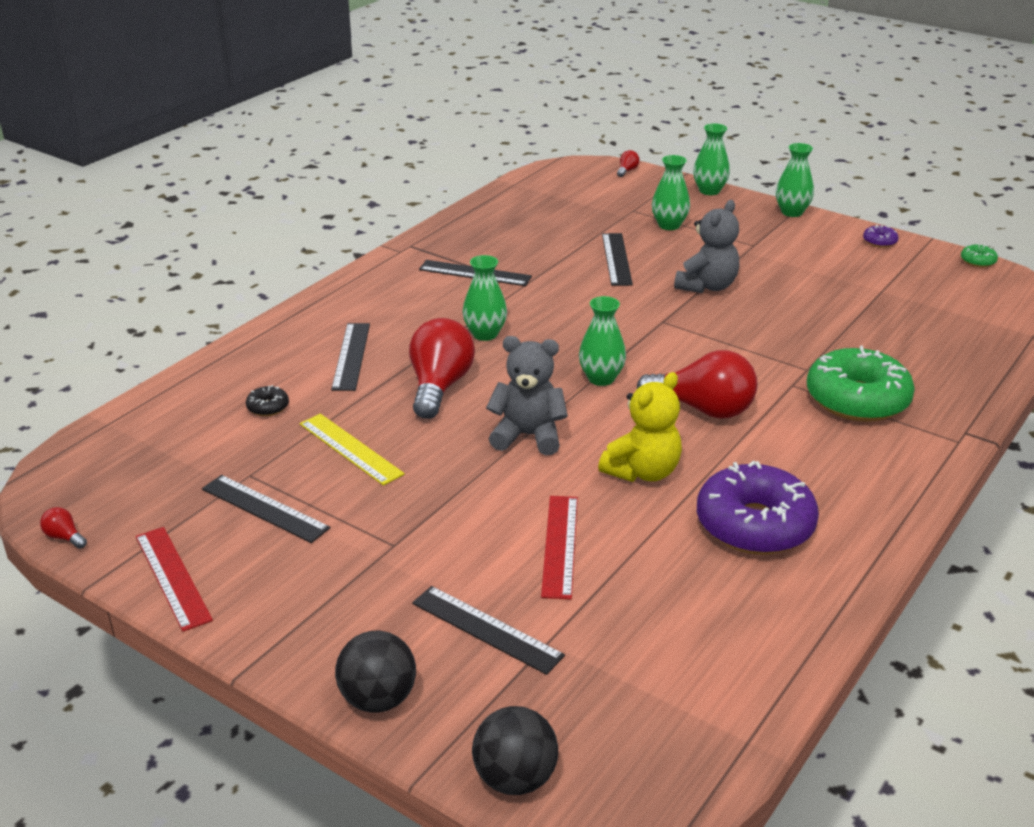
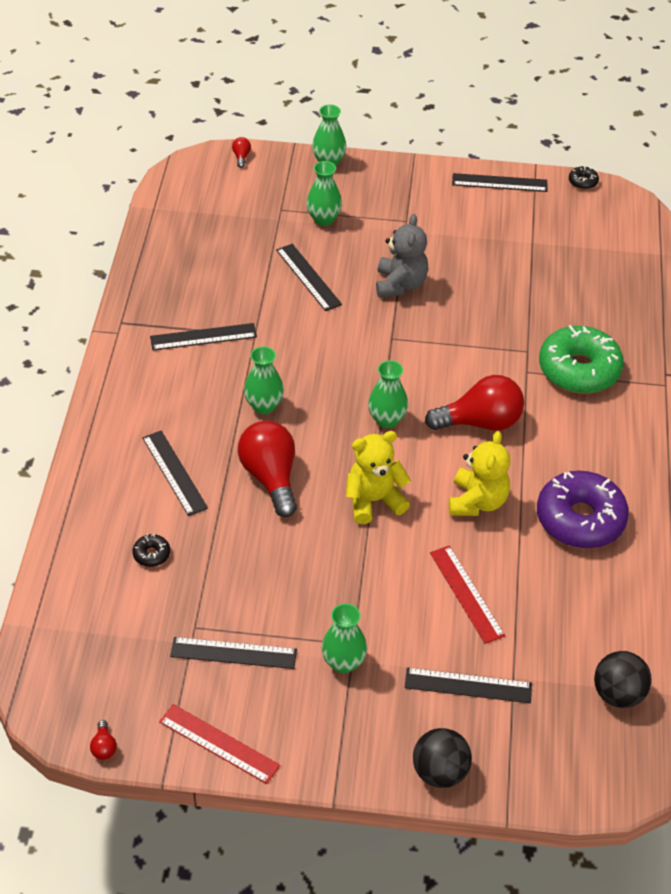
camera: 30 degrees left, 15 degrees up
(64, 537) = (104, 747): red light bulb -> red light bulb turned 105 degrees counterclockwise
(350, 449) = (251, 569): yellow ruler -> none
(515, 778) = (564, 787): black ball -> black ball (618, 694)
(528, 436) = (374, 501): grey teddy bear -> yellow teddy bear
(792, 212) = (412, 168): green vase -> green vase (343, 662)
(879, 242) = (499, 183): purple donut -> black ruler
(977, 261) = (583, 182): green donut -> black donut

